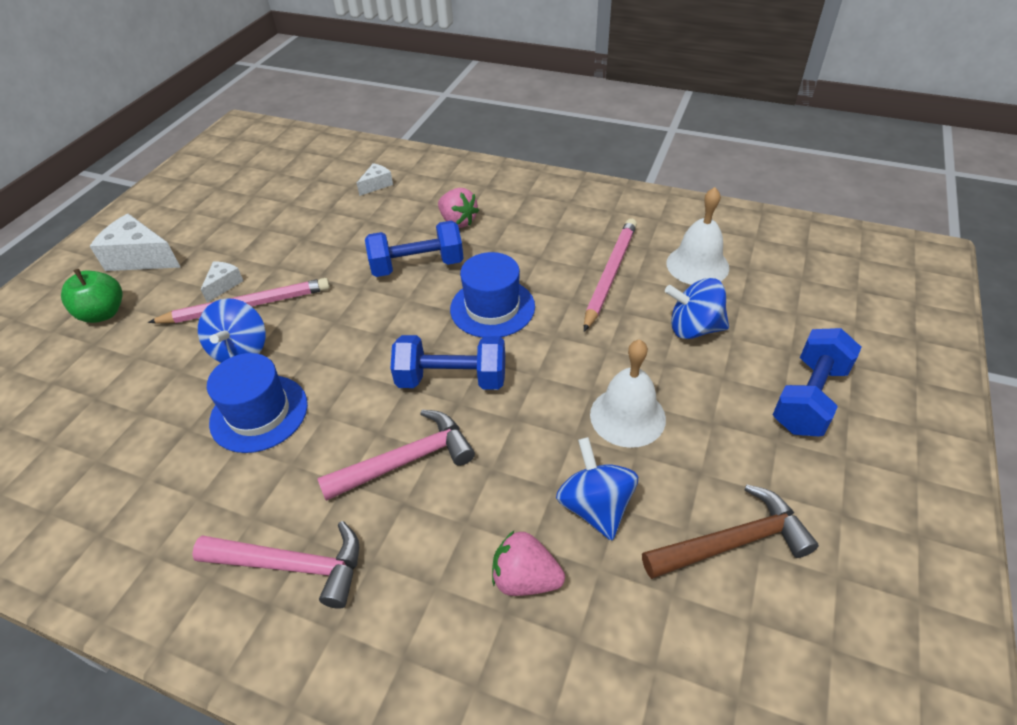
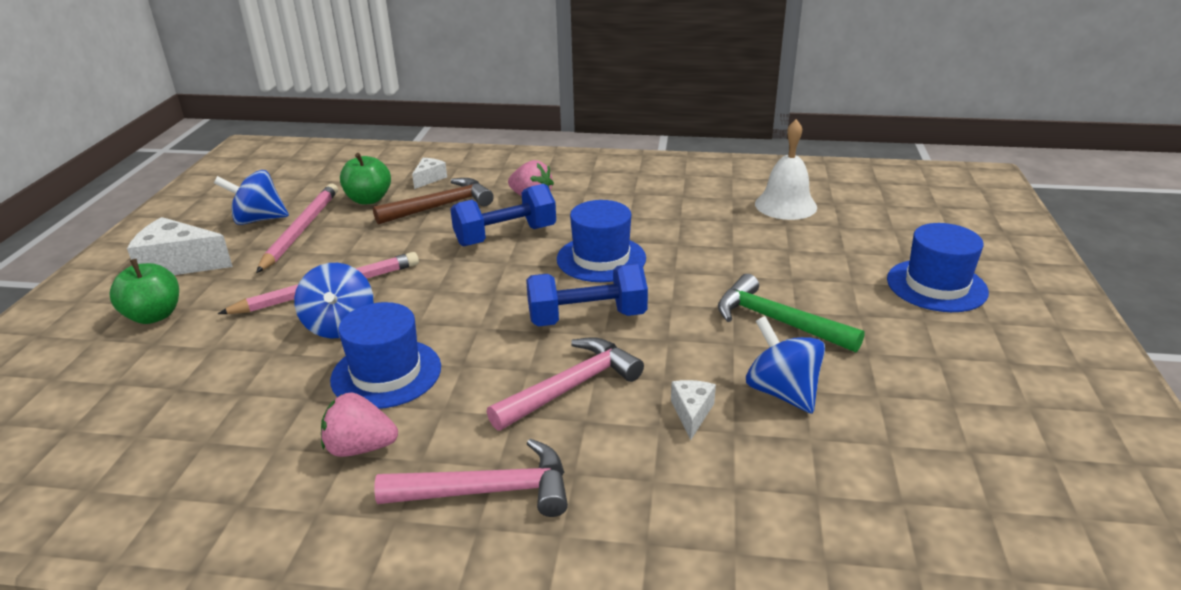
camera: 15 degrees left, 15 degrees down
(224, 285) = (292, 275): white cheese -> white cheese (691, 413)
(316, 203) = (368, 199): none -> green apple
(525, 578) = (742, 458): pink strawberry -> pink strawberry (360, 448)
(610, 275) = (706, 221): pink pencil -> pink pencil (301, 230)
(627, 416) = (777, 321): white bell -> green hammer
(693, 328) = (806, 250): blue spinning top -> blue spinning top (258, 220)
(732, 542) = (924, 397): brown hammer -> brown hammer (440, 206)
(809, 398) = (936, 285): blue dumbbell -> blue hat

